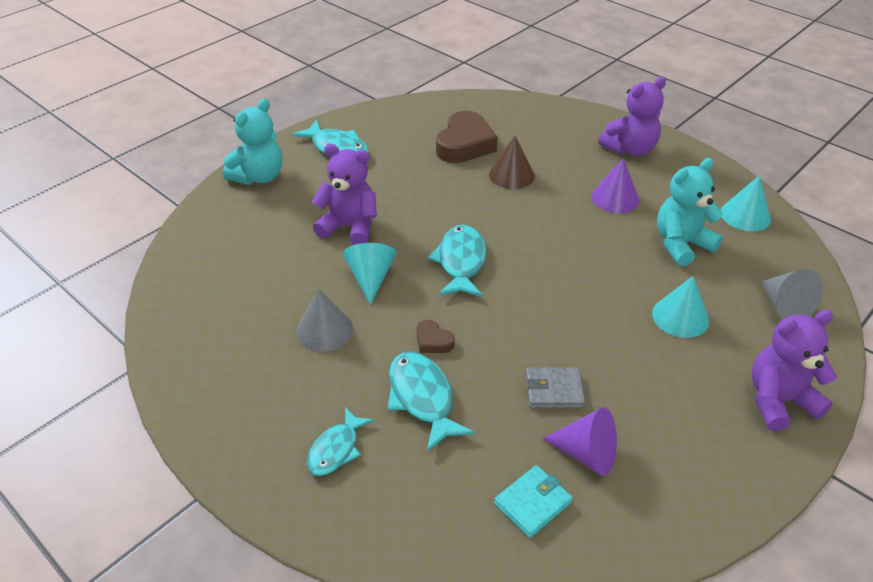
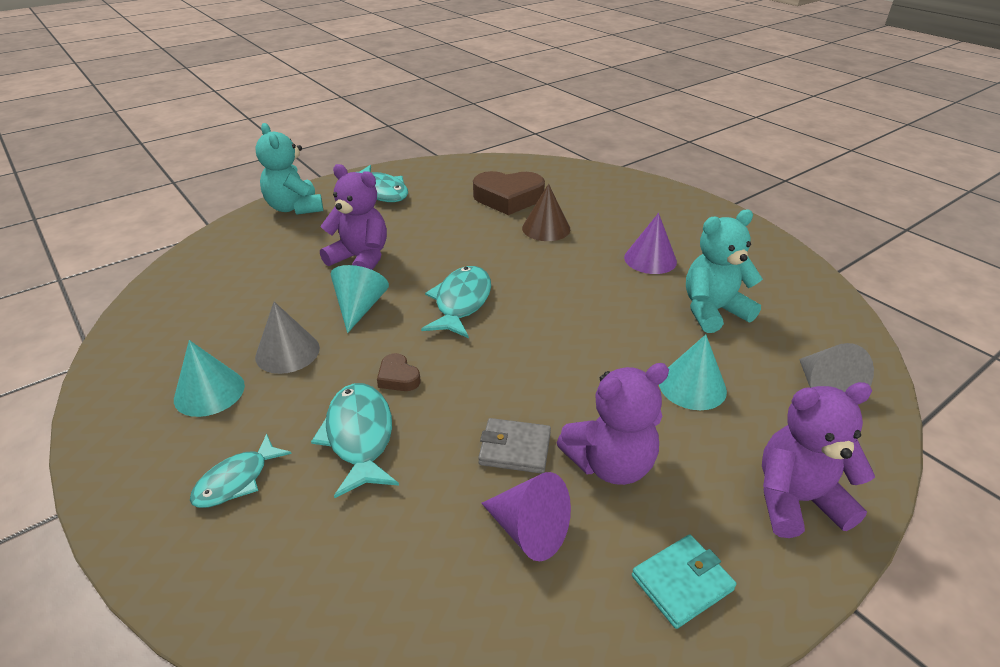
camera: 10 degrees right, 5 degrees down
(259, 177) = (295, 208): turquoise teddy bear -> turquoise teddy bear turned 105 degrees clockwise
(465, 144) = (508, 198): brown heart -> brown heart turned 60 degrees clockwise
(532, 503) = (439, 582): turquoise wallet -> turquoise wallet (682, 583)
(630, 149) = (679, 217): purple teddy bear -> purple teddy bear (610, 464)
(745, 215) = (795, 290): turquoise cone -> turquoise cone (209, 392)

